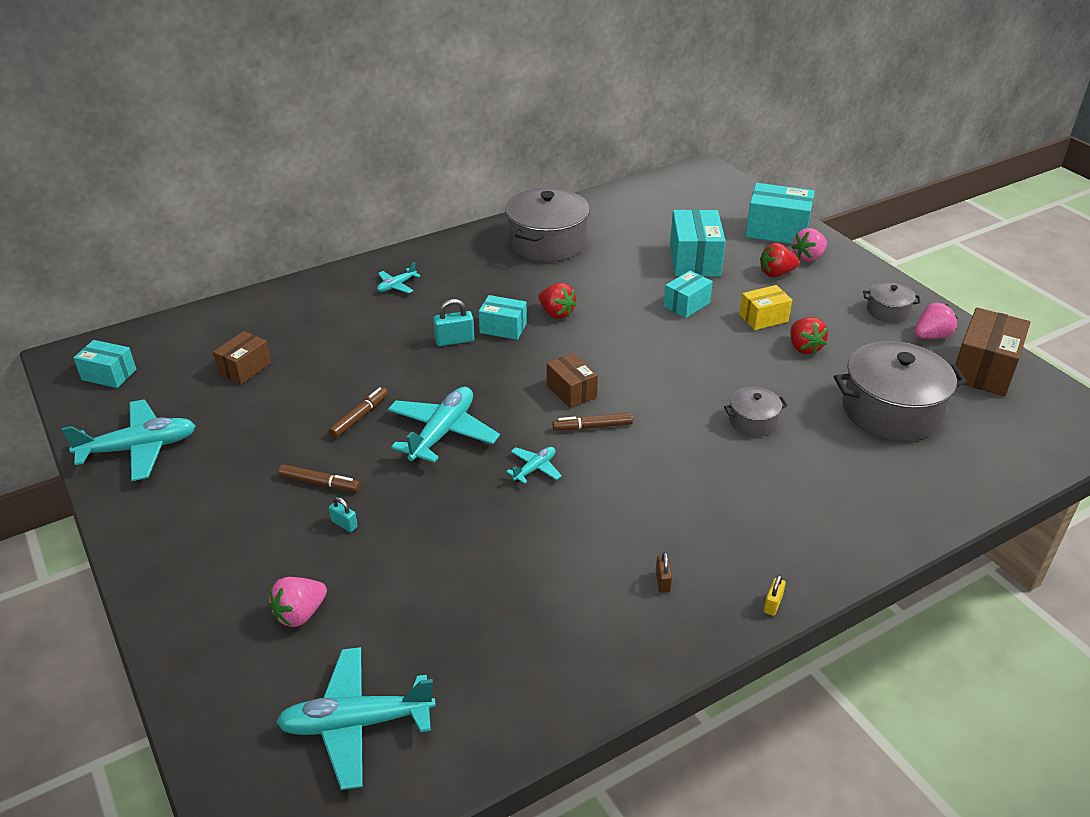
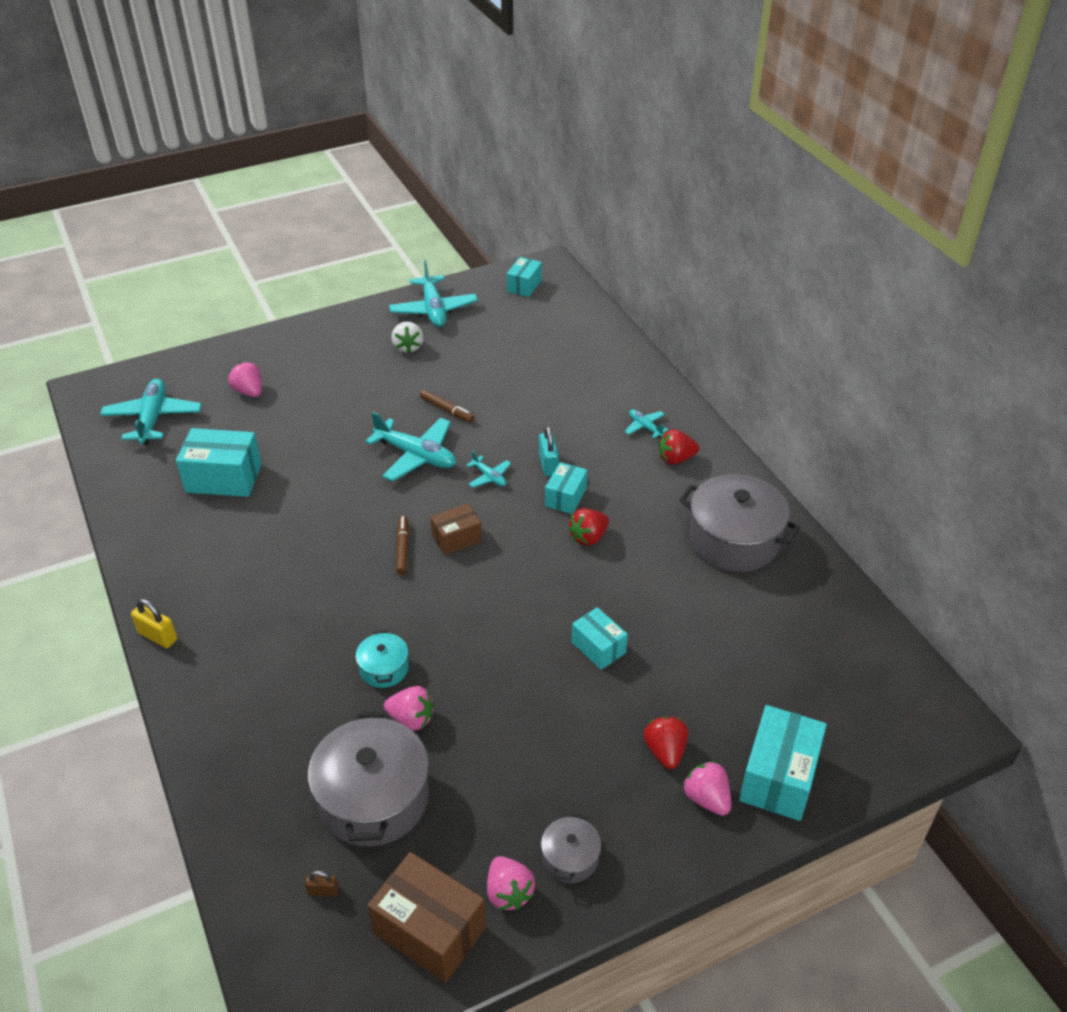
camera: 95 degrees right, 5 degrees up
(222, 463) = (408, 347): none -> white strawberry
(245, 368) = (522, 347): brown box -> none
(320, 483) = (373, 393): brown marker -> none
(344, 524) = (326, 407): turquoise padlock -> none
(534, 469) = (357, 508): turquoise plane -> turquoise plane (489, 477)
(662, 581) = (207, 572): brown padlock -> brown padlock (323, 891)
(694, 260) = (697, 670): turquoise box -> turquoise box (224, 478)
(753, 421) = (384, 668): grey pot -> turquoise pot
(763, 318) = (565, 716): yellow box -> none
(772, 604) = (158, 636): yellow padlock -> yellow padlock, size x1.67
(802, 398) = (411, 719): none -> pink strawberry
(804, 347) = (502, 743): red strawberry -> red strawberry (676, 459)

